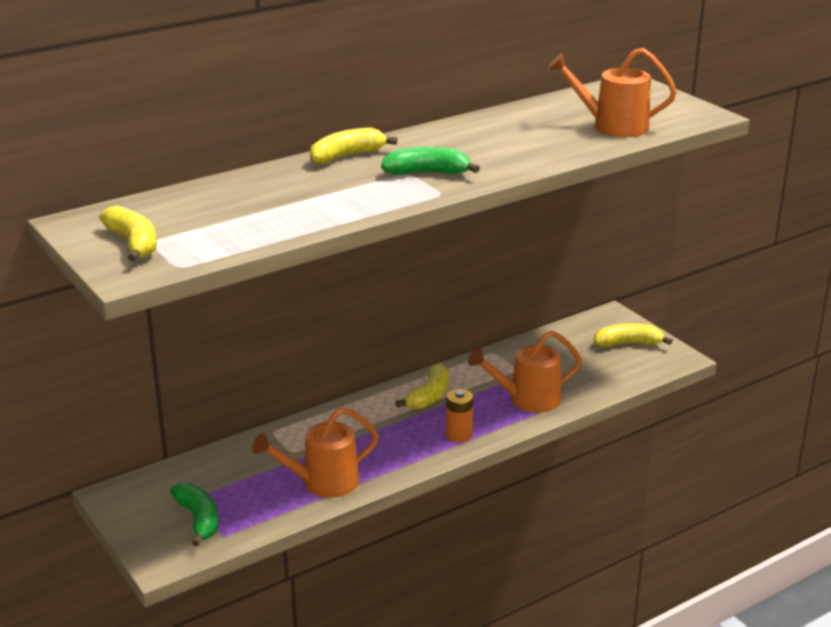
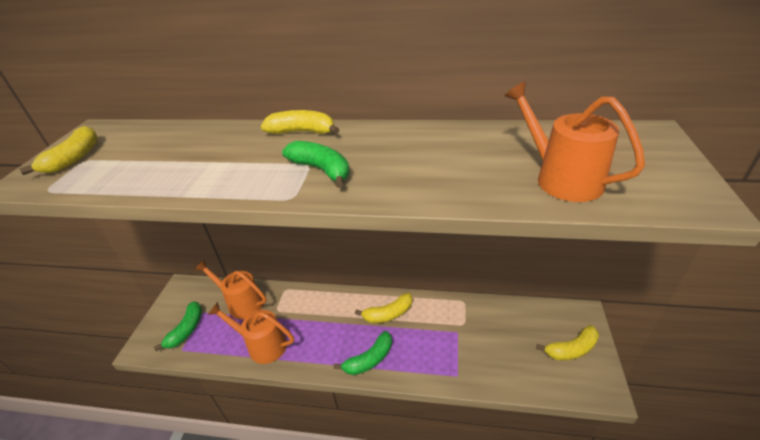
camera: 45 degrees right, 10 degrees up
(459, 435) = (369, 359): orange battery -> green banana
(527, 399) = (443, 357): orange watering can -> orange watering can (241, 303)
(628, 343) = (571, 349): yellow banana -> yellow banana turned 120 degrees clockwise

